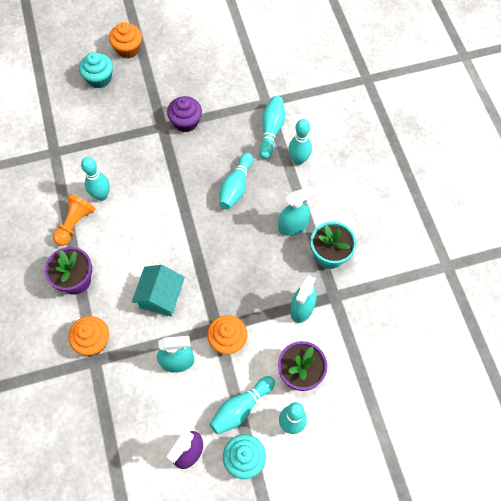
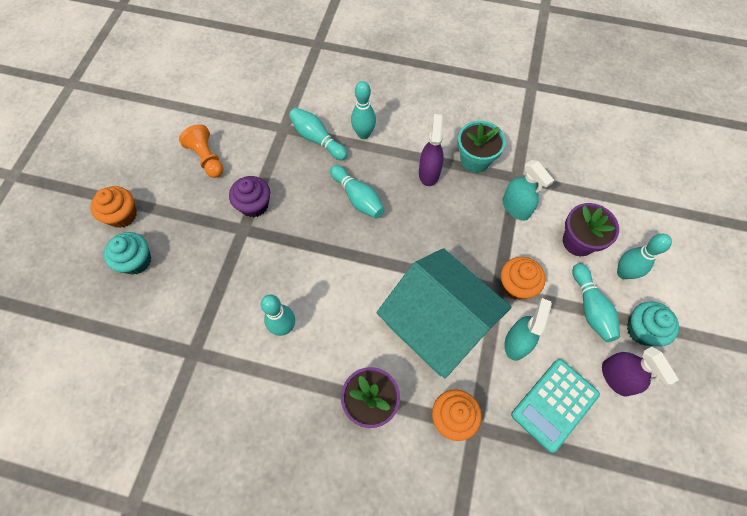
camera: 60 degrees left, 0 degrees up
(75, 224) = (300, 372): orange pawn -> orange pawn (207, 158)
(141, 411) = (554, 404): none -> turquoise calculator
(161, 297) = (438, 324): turquoise house -> turquoise house, size x1.91
(293, 226) = (429, 173): turquoise spray bottle -> purple spray bottle

